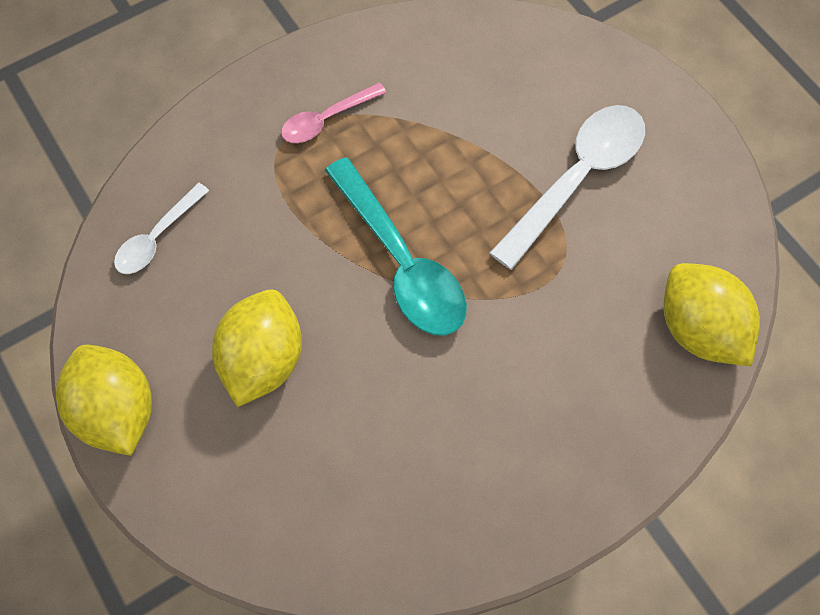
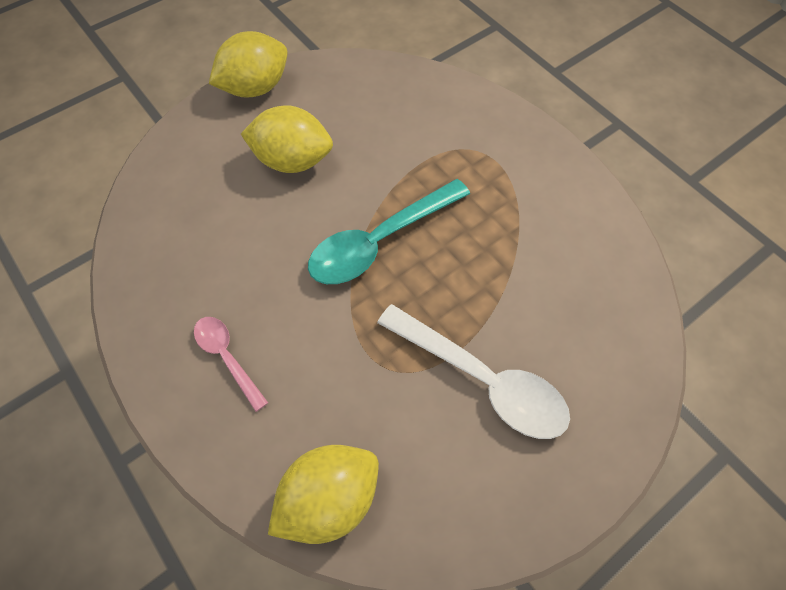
camera: 85 degrees right, 5 degrees down
(158, 237) = (386, 90): white spoon -> none
(327, 119) = (506, 178): pink spoon -> pink spoon (227, 358)

